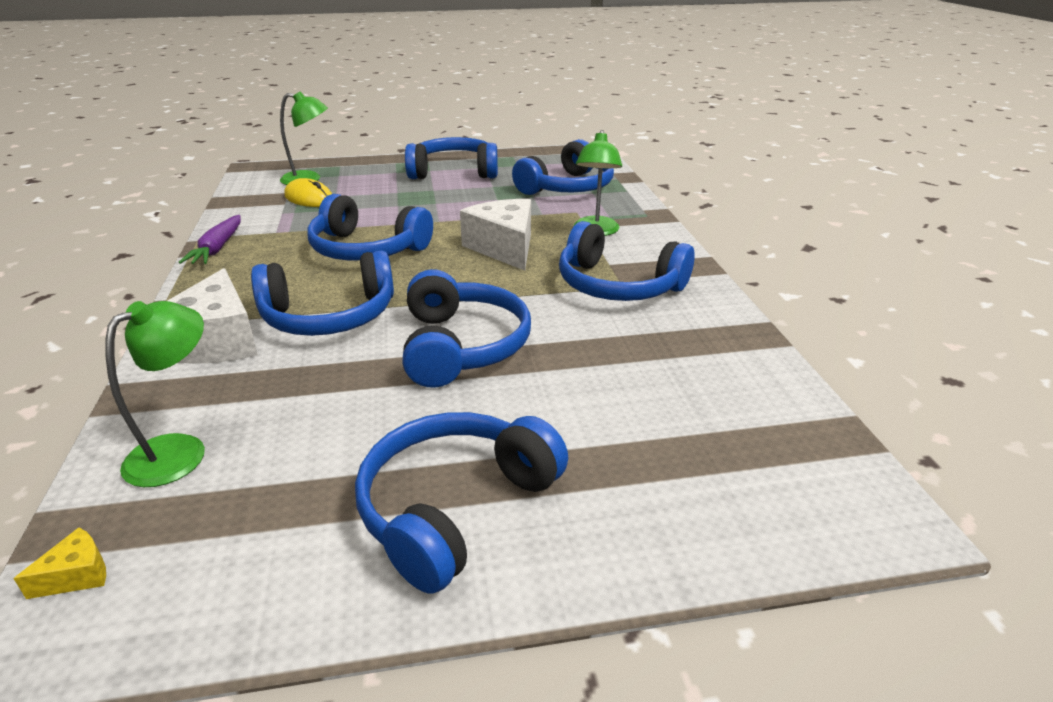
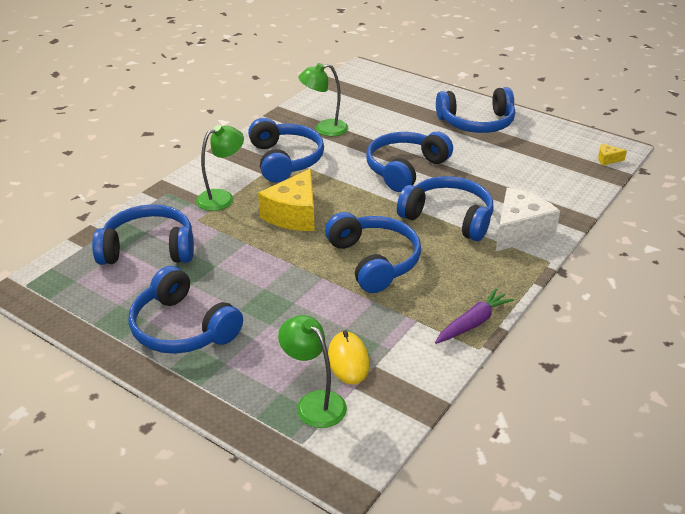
camera: 135 degrees left, 5 degrees up
(180, 450) = (560, 182): green lamp -> green lamp (324, 129)
(504, 248) = (294, 214): white cheese -> yellow cheese

